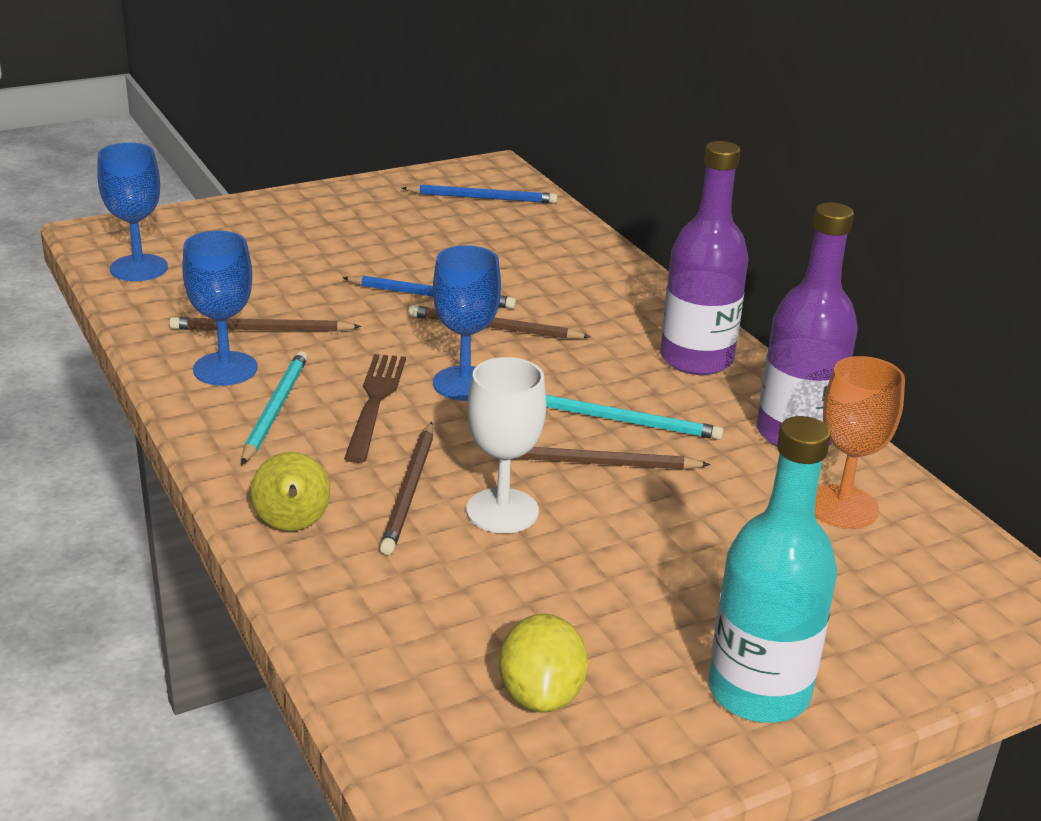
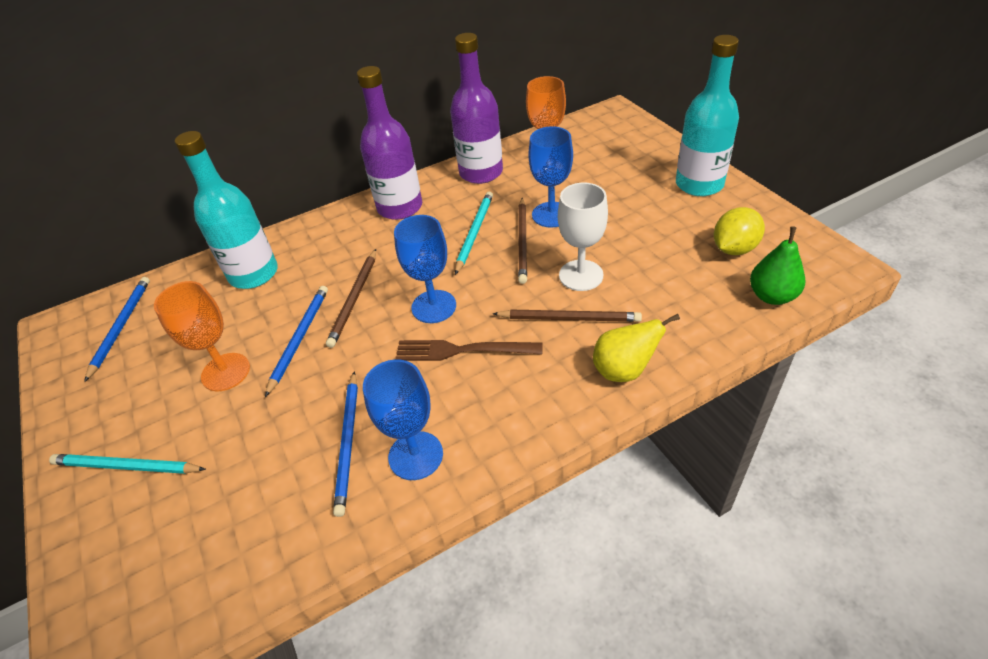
camera: 85 degrees left, 15 degrees up
(139, 268) = (201, 584): blue goblet -> blue goblet (551, 215)
(261, 330) = (348, 443): brown pencil -> blue pencil
(275, 409) = (477, 408): turquoise pencil -> turquoise pencil (126, 466)
(393, 258) = (225, 372): none -> orange goblet
(402, 712) = (772, 296): none -> green pear
(541, 695) = (734, 248): yellow lemon -> yellow lemon turned 45 degrees counterclockwise
(559, 262) = (253, 274): none -> turquoise bottle

